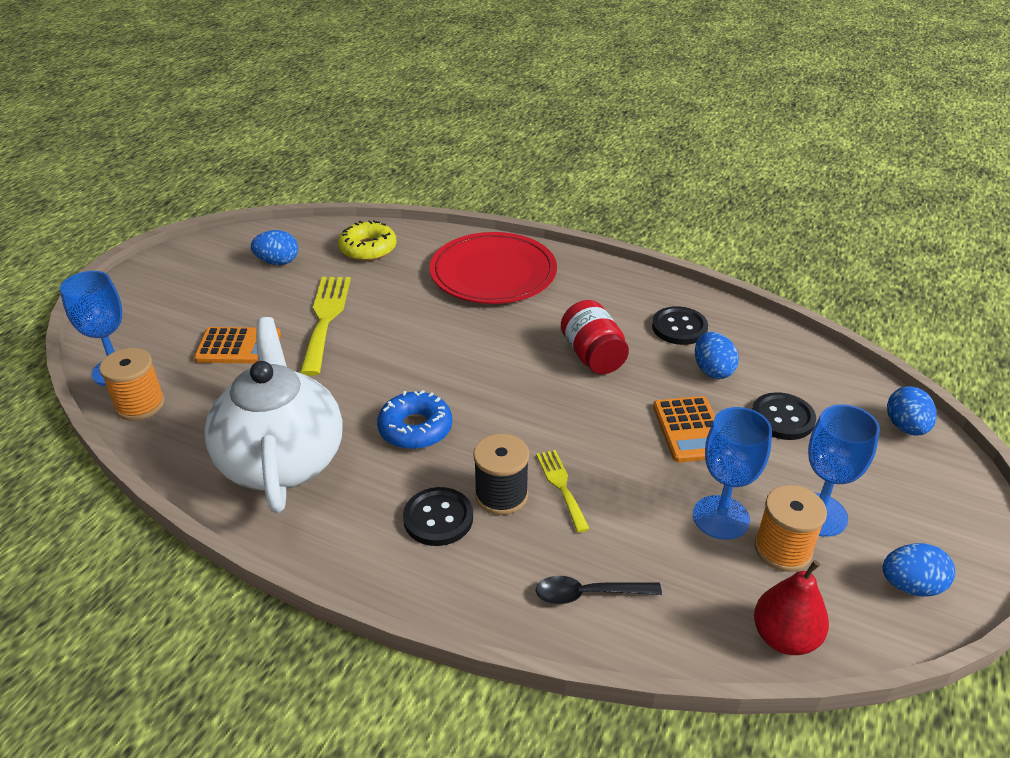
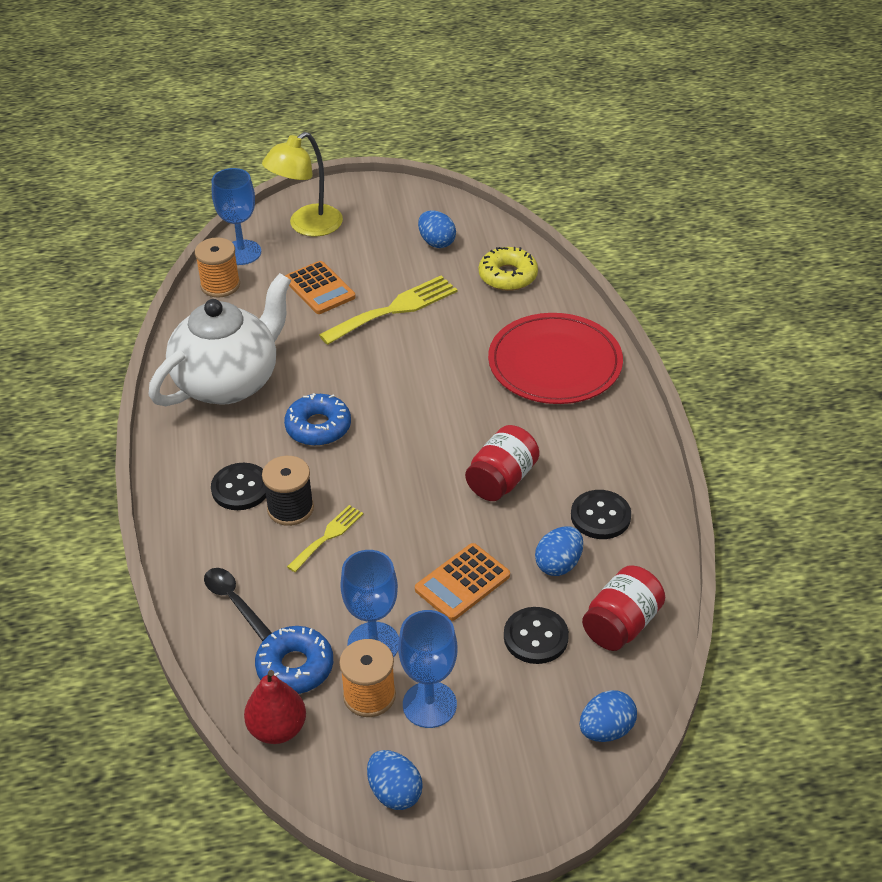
camera: 55 degrees right, 5 degrees up
(147, 317) = (307, 226): none -> yellow lamp
(711, 586) = (295, 667): none -> blue donut
(800, 369) = (621, 624): none -> red jar

